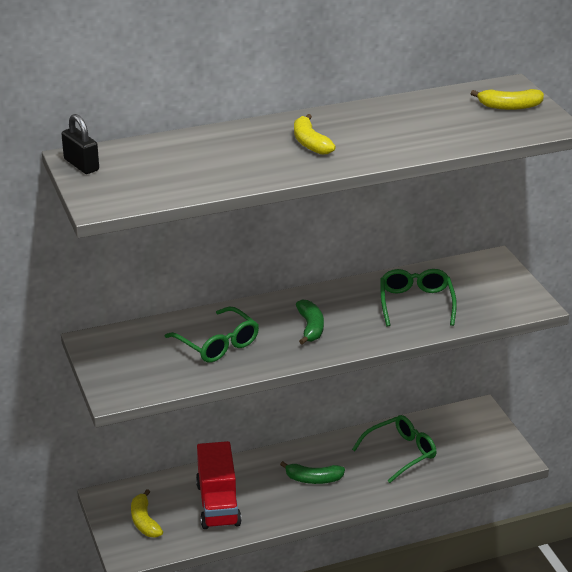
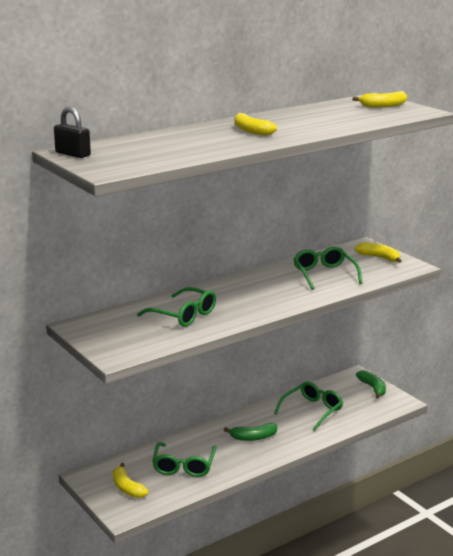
camera: 15 degrees left, 10 degrees down
(218, 504) = (184, 466): red truck -> green glasses
(310, 327) = (252, 297): green banana -> green banana (373, 388)
(500, 285) = (379, 258): none -> yellow banana

